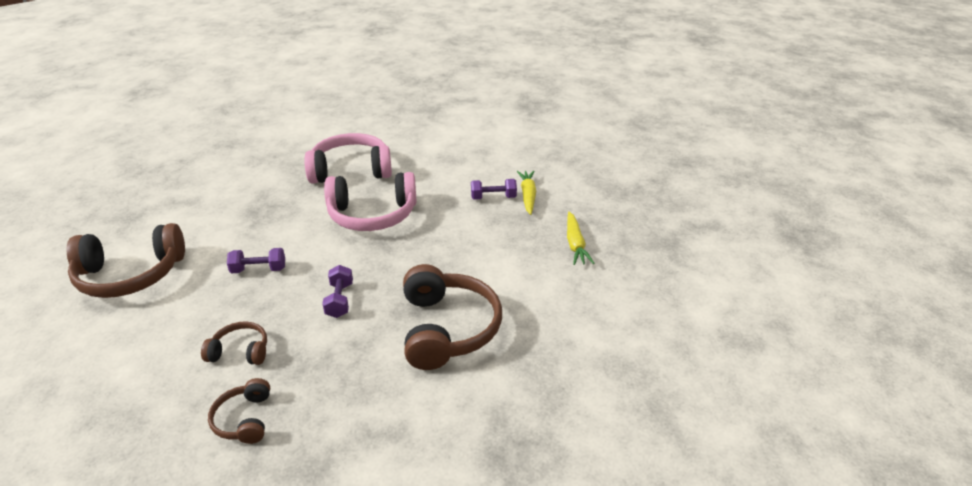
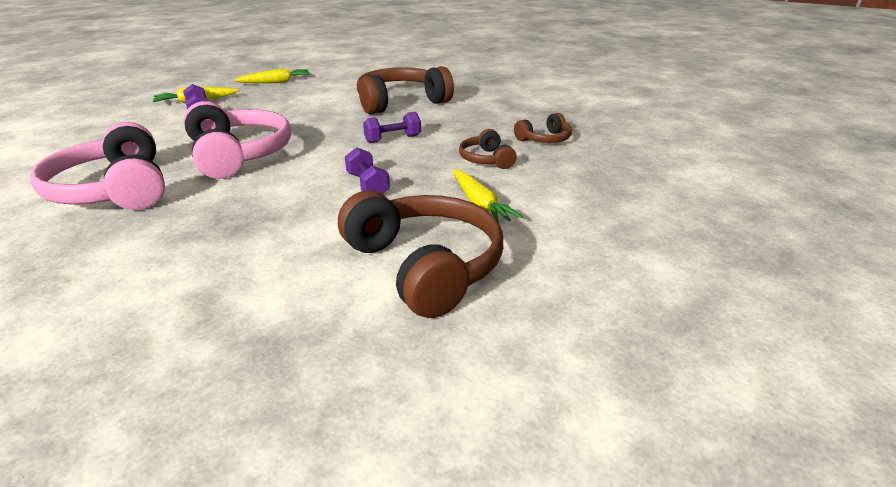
camera: 110 degrees left, 5 degrees down
(170, 321) = (480, 204): none -> yellow carrot

